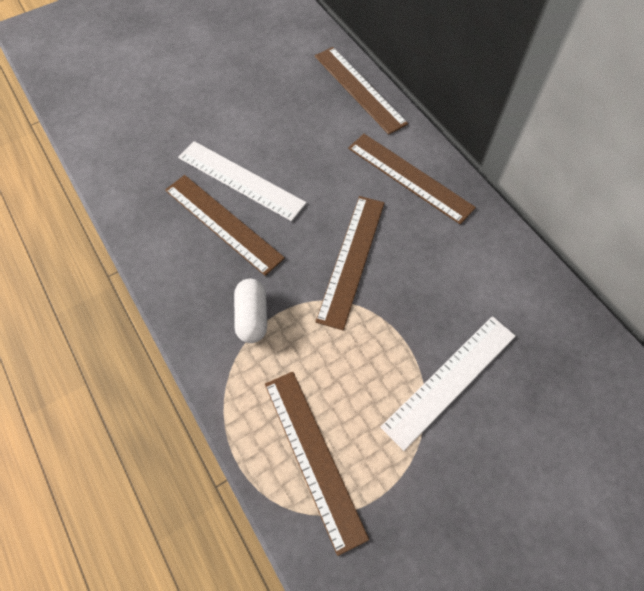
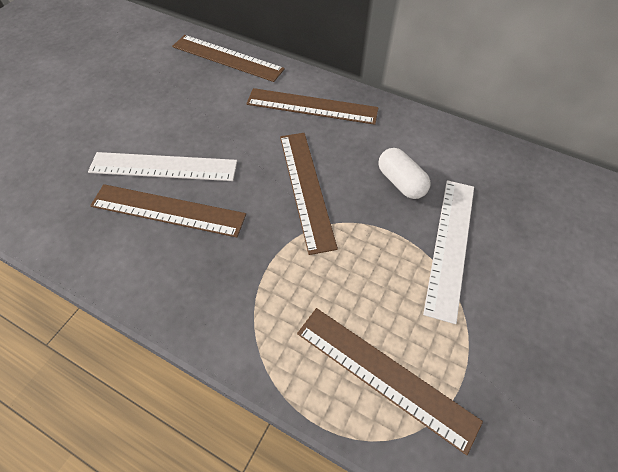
camera: 30 degrees left, 5 degrees down
(252, 316) = (247, 279): white capsule -> white capsule (400, 182)

